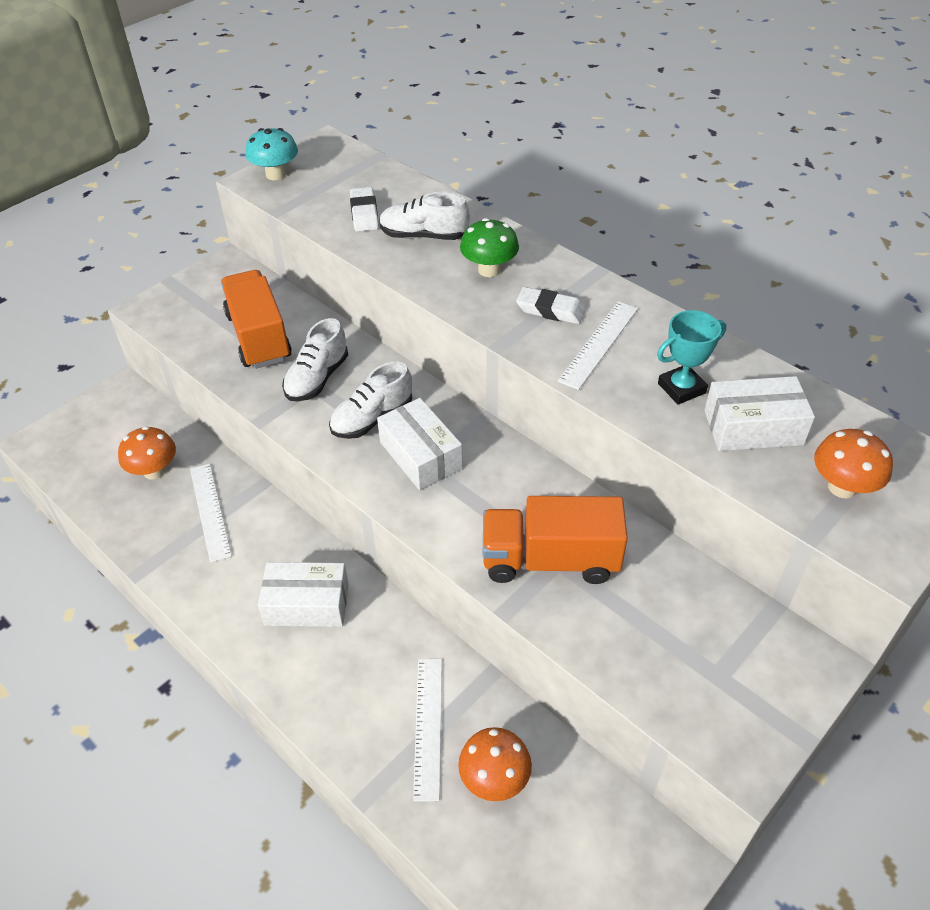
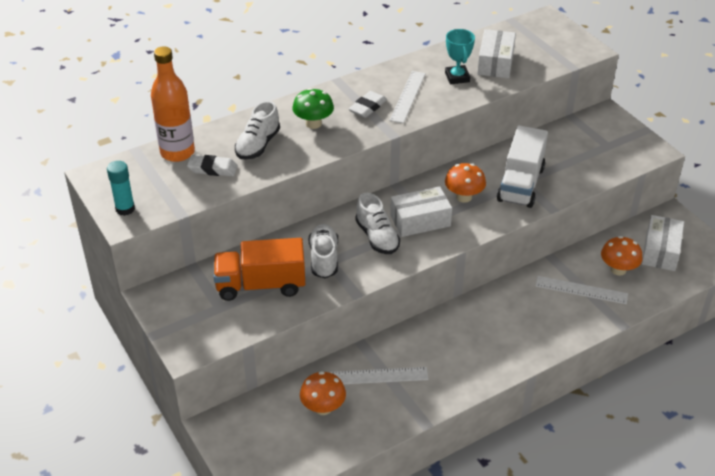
camera: 75 degrees left, 5 degrees down
(276, 174) = (125, 209): turquoise mushroom -> turquoise glue stick
(307, 604) = (479, 332): white box -> white box (660, 251)
(317, 378) = (324, 259): white shoe -> white shoe turned 135 degrees counterclockwise
(385, 183) = (177, 152): none -> orange bottle
(550, 560) = (520, 184): orange truck -> white truck
(599, 344) = (407, 96): white ruler -> white ruler turned 60 degrees clockwise
(842, 487) = (544, 49): orange mushroom -> orange mushroom (464, 197)

